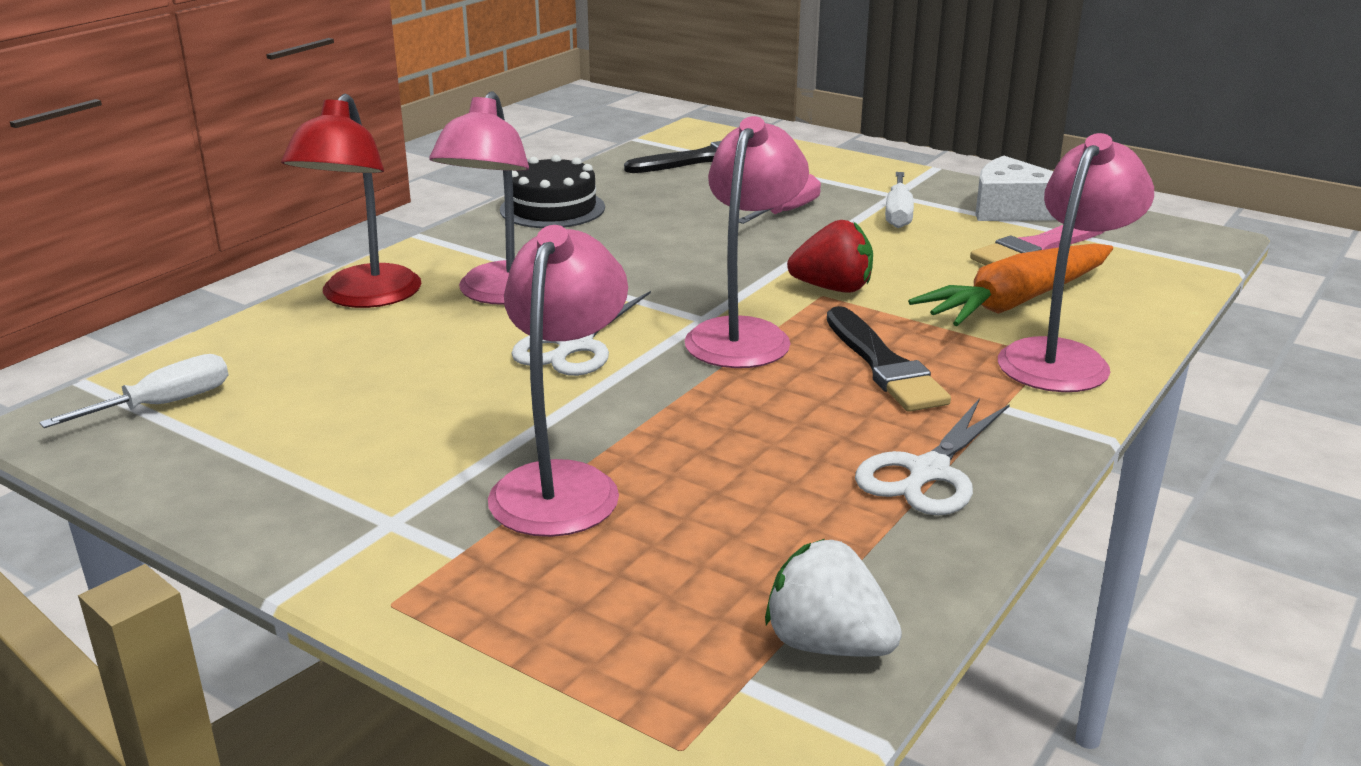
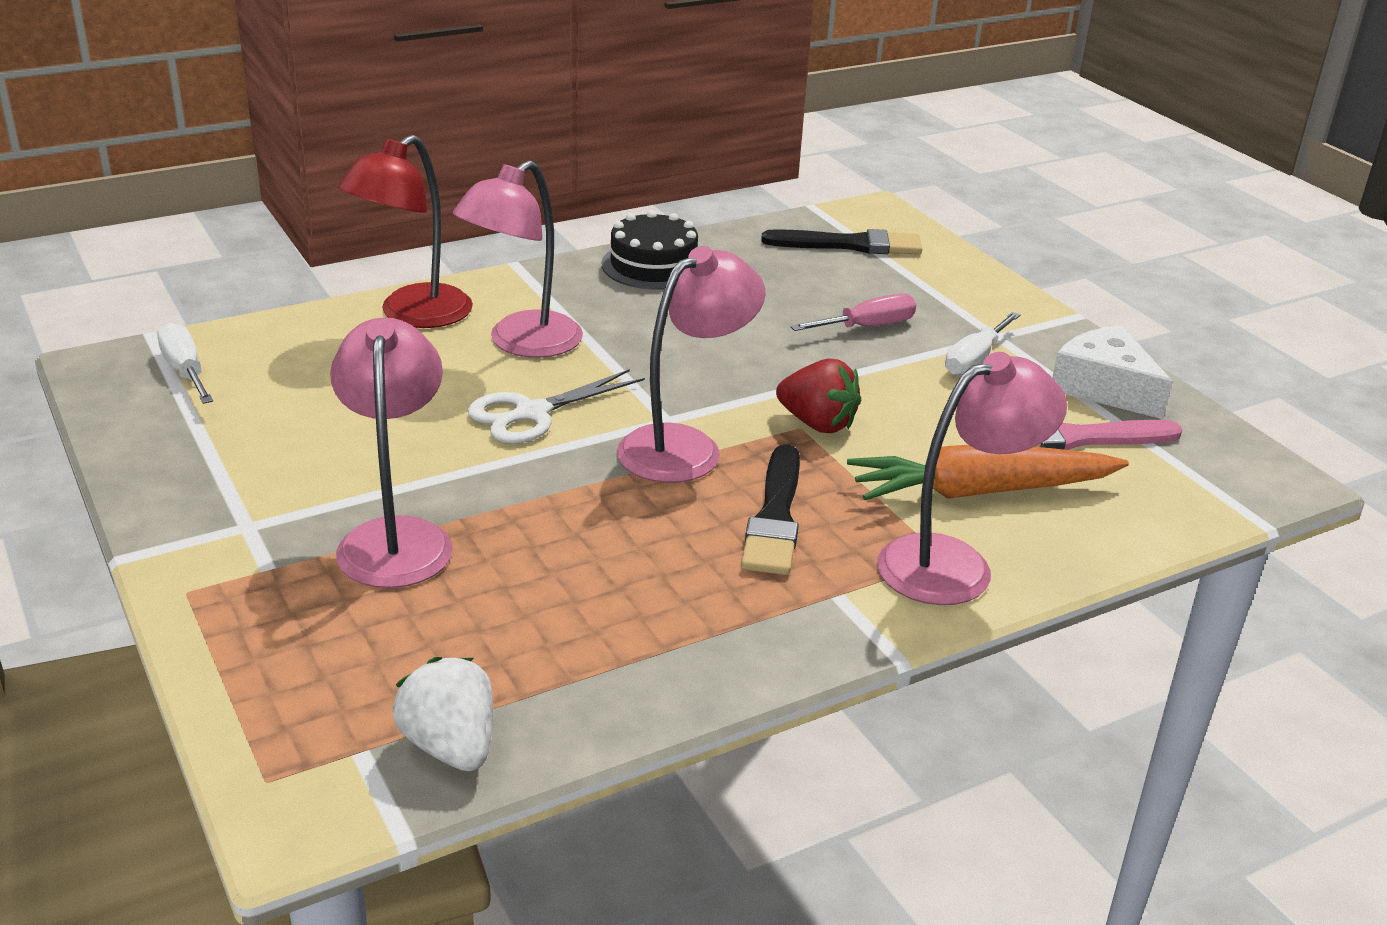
camera: 25 degrees right, 5 degrees up
(164, 404) = (185, 371): white screwdriver -> white screwdriver turned 105 degrees counterclockwise
(562, 484) = (396, 537): pink lamp -> pink lamp turned 45 degrees counterclockwise
(928, 472) = (696, 632): white scissors -> none

